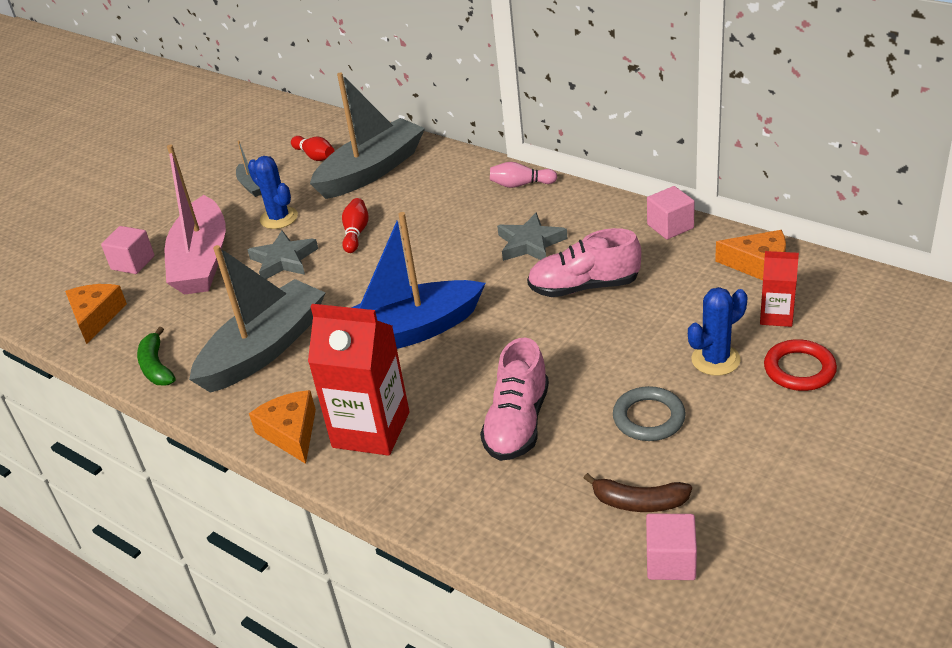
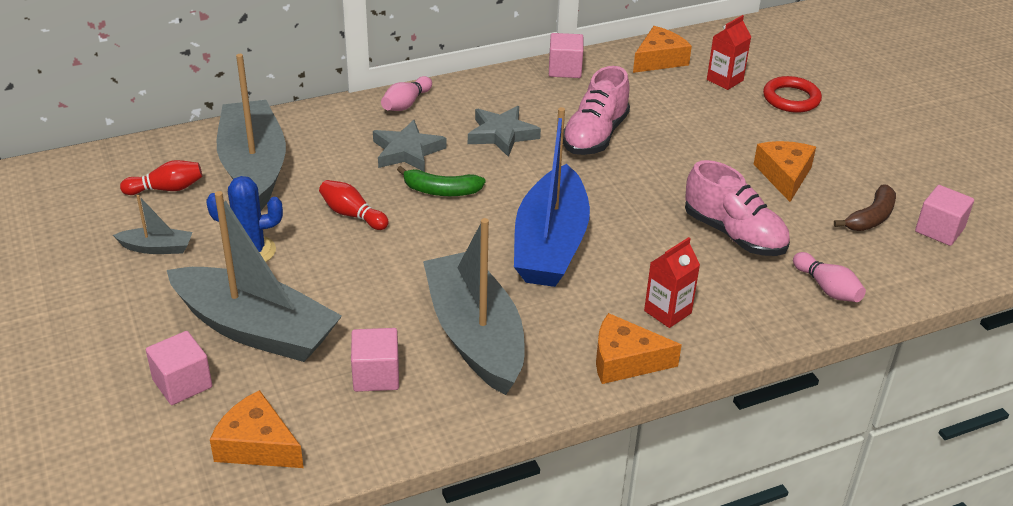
camera: 65 degrees left, 0 degrees up
(156, 366) = (416, 421): green banana -> green banana (441, 191)
(191, 328) = (376, 375): none -> pink cube
(202, 261) = (256, 329): pink boat -> grey boat
(283, 260) = (335, 274): grey star -> grey star (407, 151)
(371, 430) = (667, 312): red carton -> red carton, size x0.53
(489, 513) = (827, 288): none -> pink bowling pin
(649, 418) = (784, 176): grey ring -> orange cheese
(715, 360) = (747, 123): blue cactus -> none

